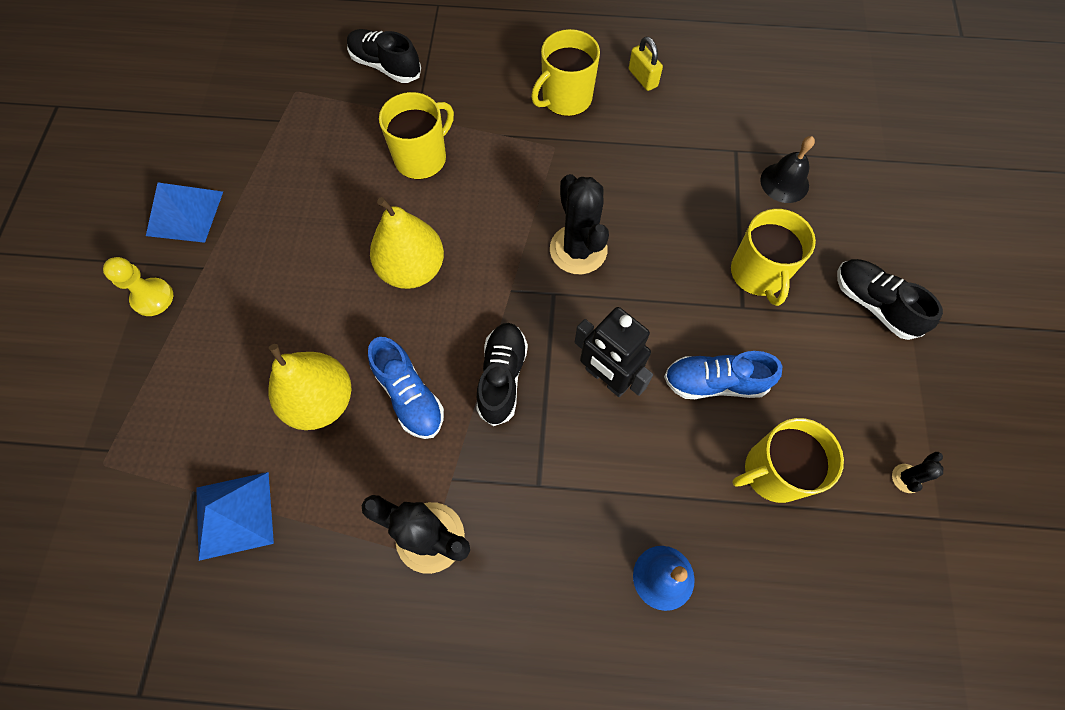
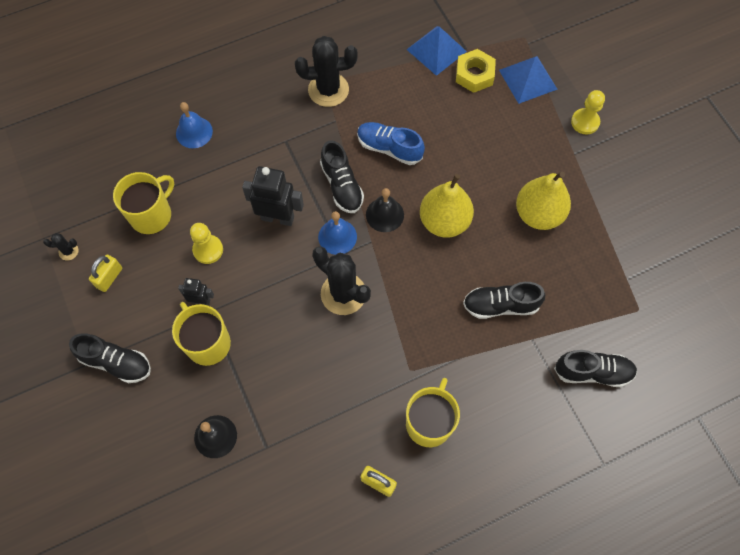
camera: 150 degrees right, 0 degrees up
(185, 213) = (620, 179): blue pyramid -> blue pyramid (528, 79)
(219, 442) = (474, 75): none -> yellow nut
(321, 401) = (437, 120): yellow pear -> yellow pear (538, 214)
(421, 158) = (500, 305): yellow mug -> black shoe
(474, 313) = (384, 214): none -> black bell
(546, 316) = (337, 236): none -> blue bell
(714, 382) = (208, 250): blue shoe -> yellow pawn
(748, 324) = (201, 301): none -> black robot
(857, 411) = (109, 277): none -> yellow padlock
(906, 478) = (68, 251): black cactus -> black cactus turned 75 degrees clockwise

